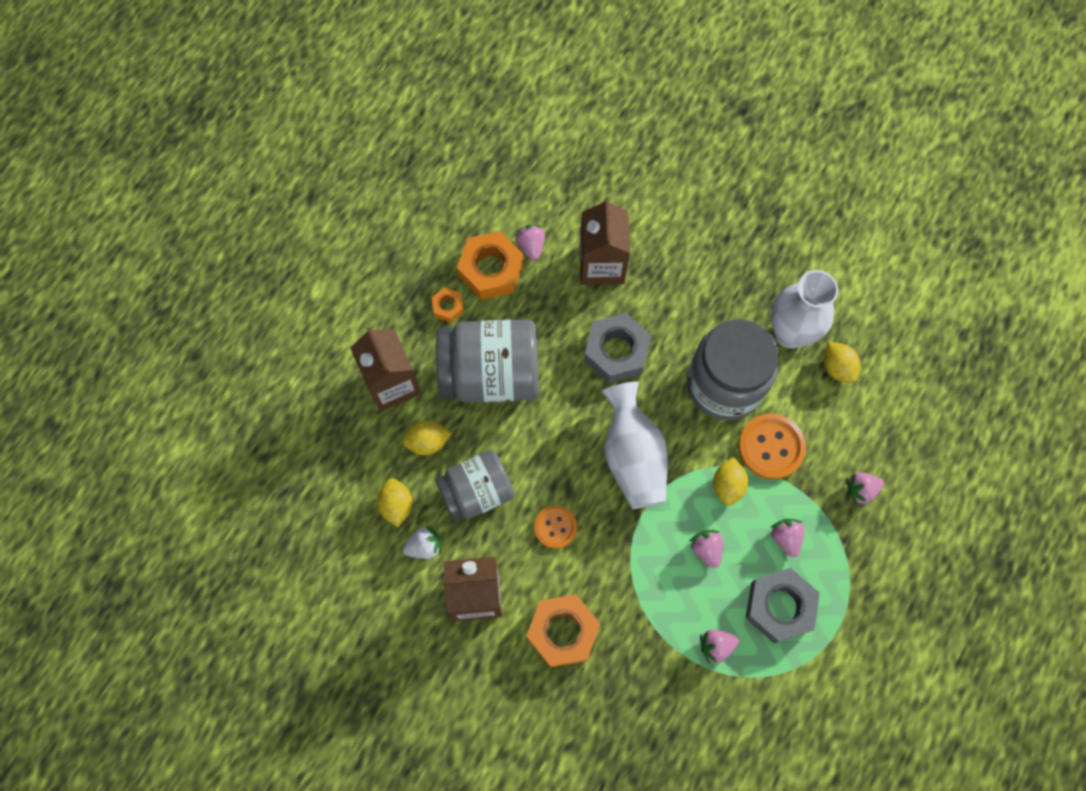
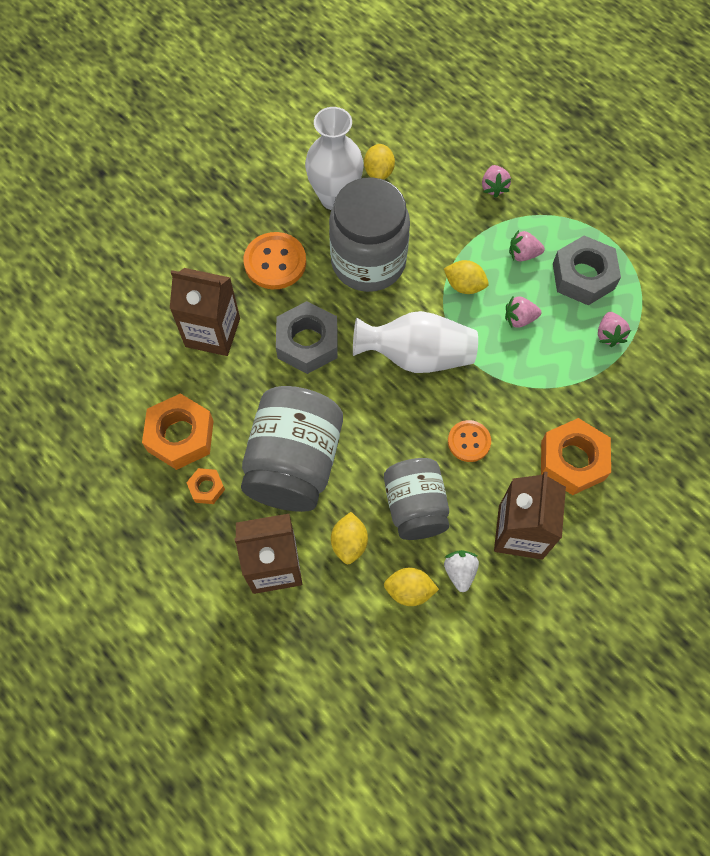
camera: 75 degrees left, 5 degrees down
(531, 246) = (169, 391): pink strawberry -> none
(771, 447) = (437, 242): orange button -> orange button (275, 262)
(837, 367) = (378, 172): yellow lemon -> yellow lemon turned 75 degrees counterclockwise

